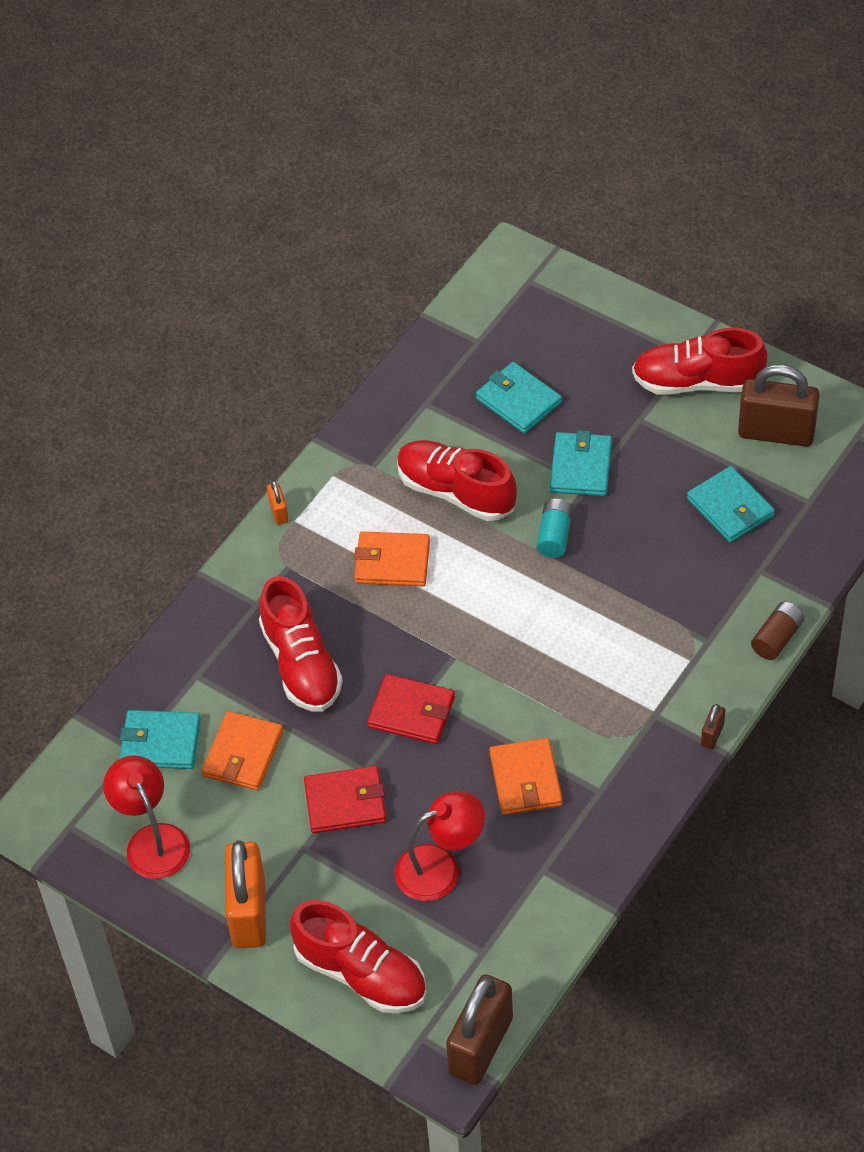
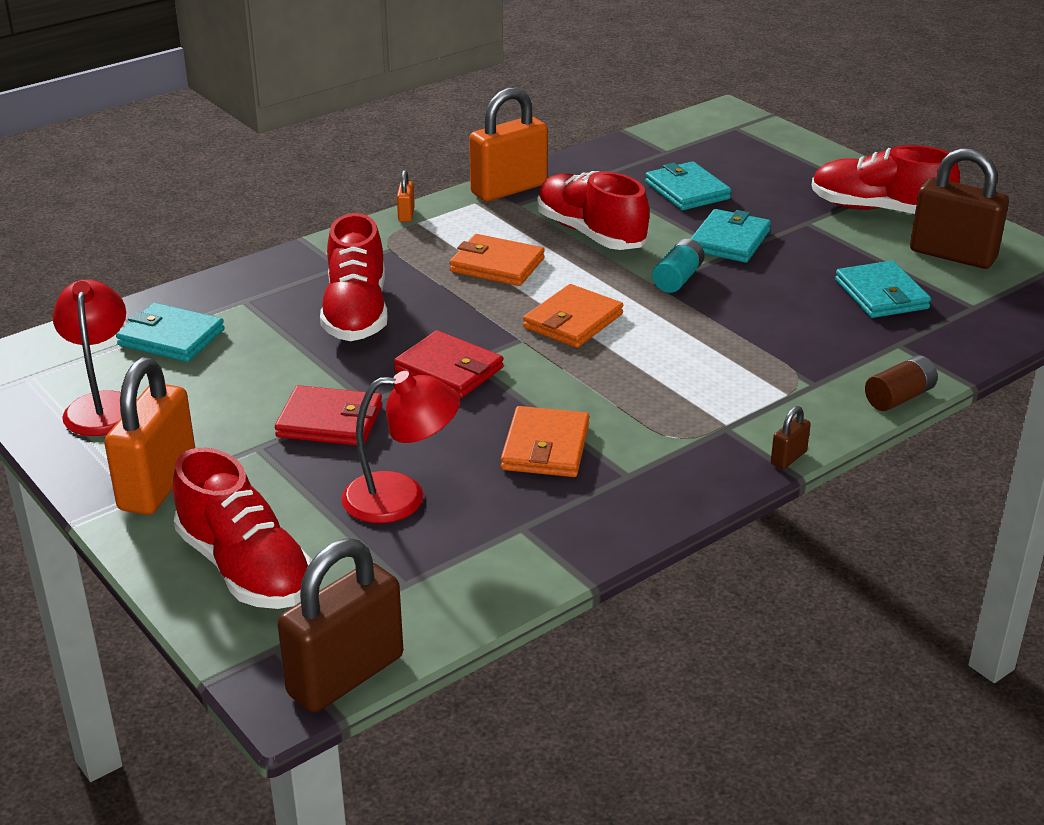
camera: 15 degrees right, 20 degrees down
(243, 753) = (248, 362): orange wallet -> orange wallet (573, 321)
(355, 445) = (509, 189): none -> orange padlock

